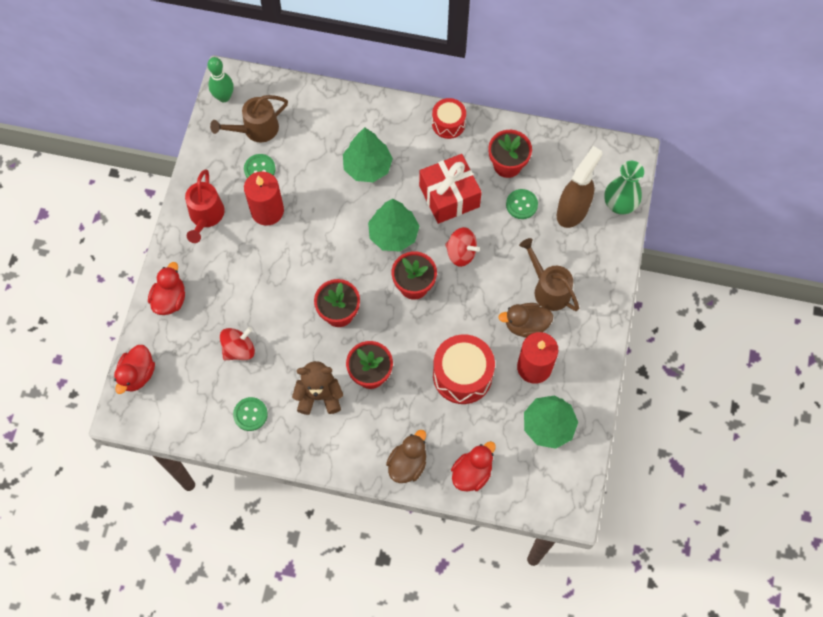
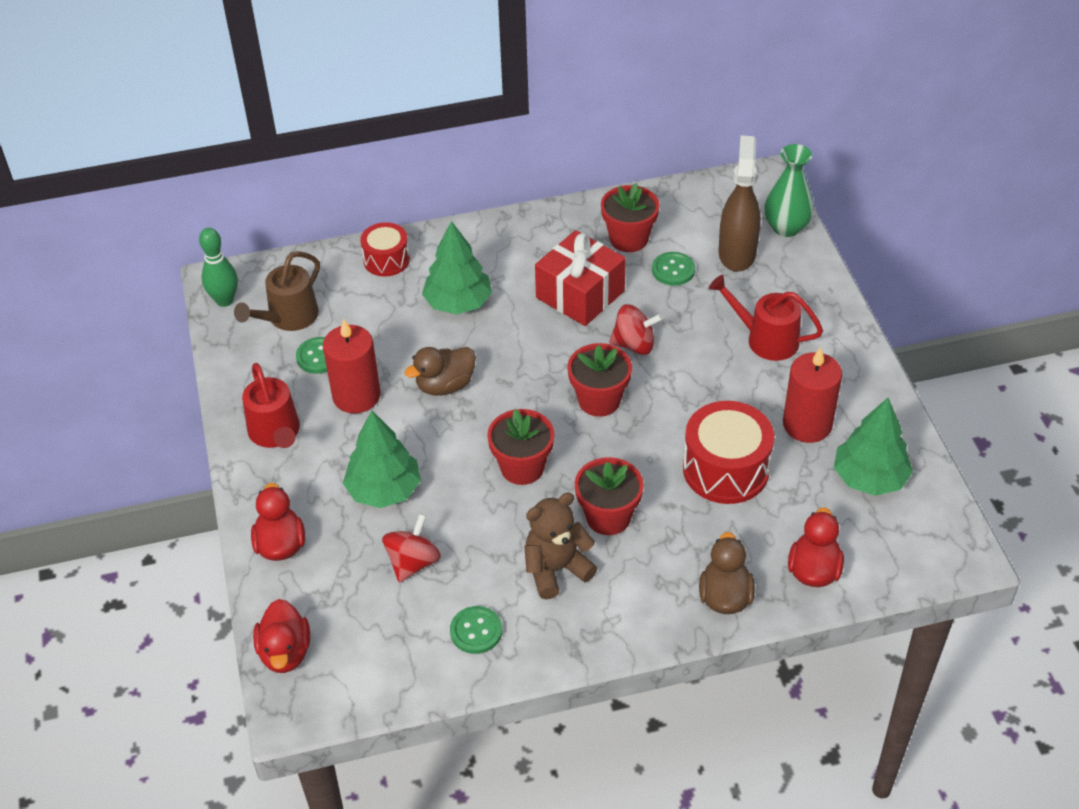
camera: 25 degrees left, 20 degrees down
(393, 234) = (537, 358): green tree -> green tree (384, 490)
(448, 124) = (530, 225): red drum -> red drum (386, 260)
(526, 325) = (765, 386): brown duck -> brown duck (445, 385)
(548, 289) = (765, 339): brown watering can -> red watering can

